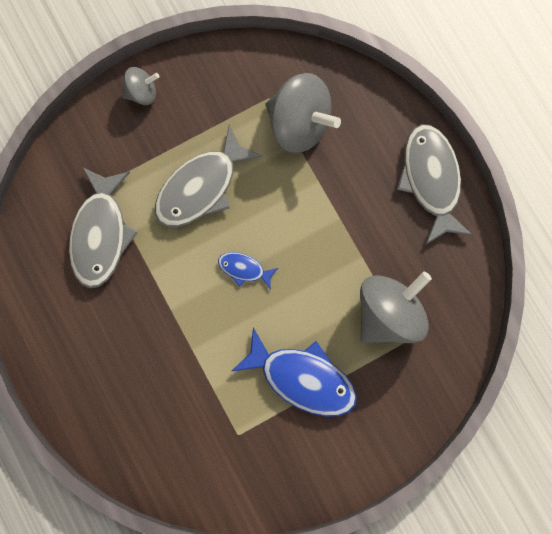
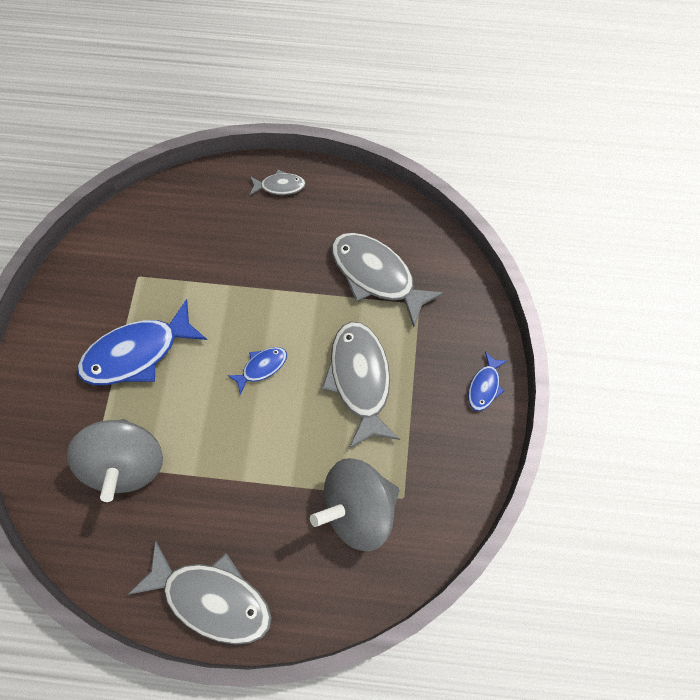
camera: 125 degrees right, 10 degrees down
(66, 378) = (280, 186): none -> grey fish
(142, 92) = (484, 386): grey spinning top -> blue fish

